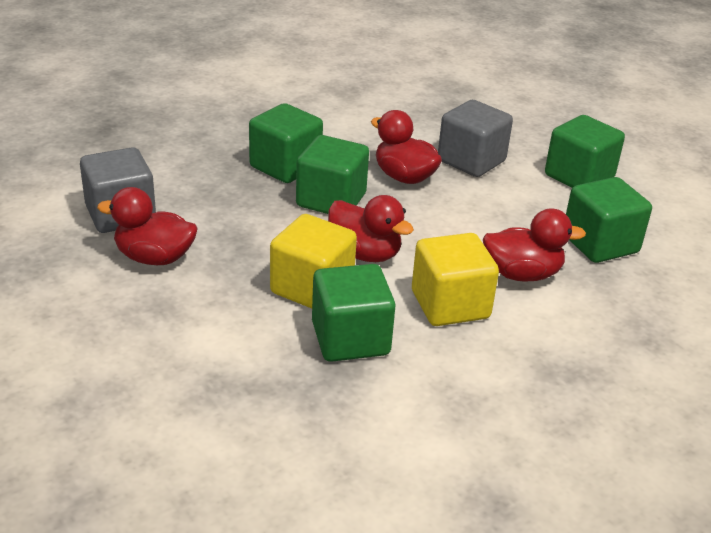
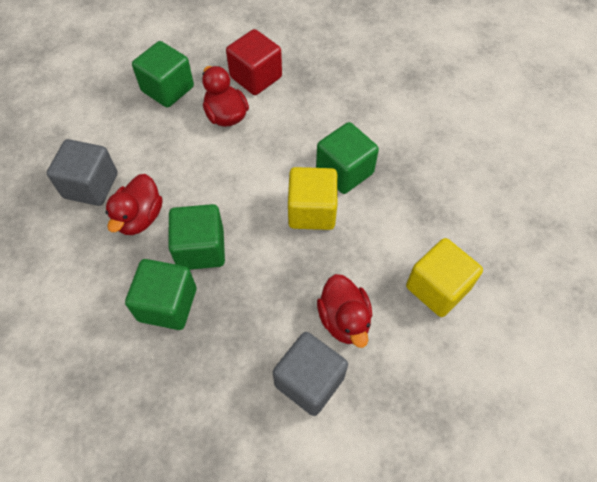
camera: 115 degrees left, 25 degrees up
(365, 254) = (256, 200): red duck -> none
(450, 305) = (280, 138): yellow cube -> yellow cube (437, 288)
(579, 177) = (82, 118): green cube -> none
(586, 323) = (256, 77): none -> red cube

